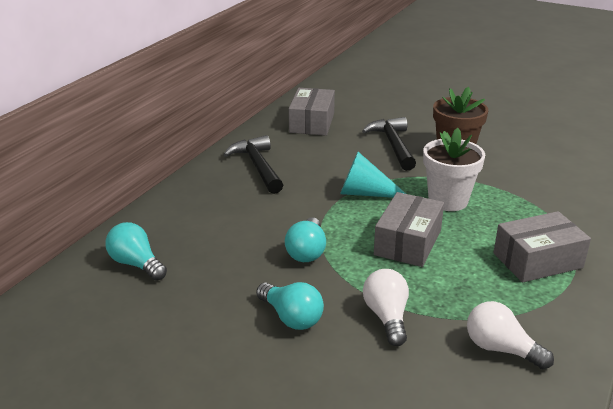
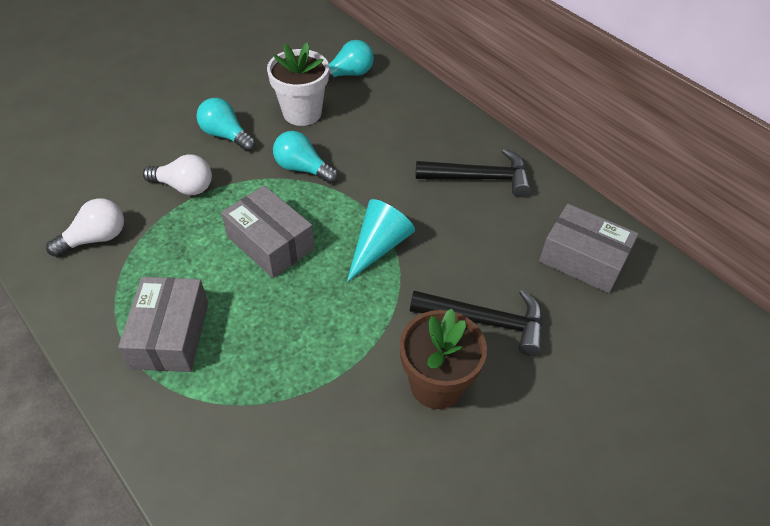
camera: 110 degrees right, 20 degrees up
(291, 317) = (226, 135): turquoise light bulb -> turquoise light bulb turned 60 degrees clockwise
(448, 200) = (324, 314): white flower pot -> white flower pot (302, 113)

